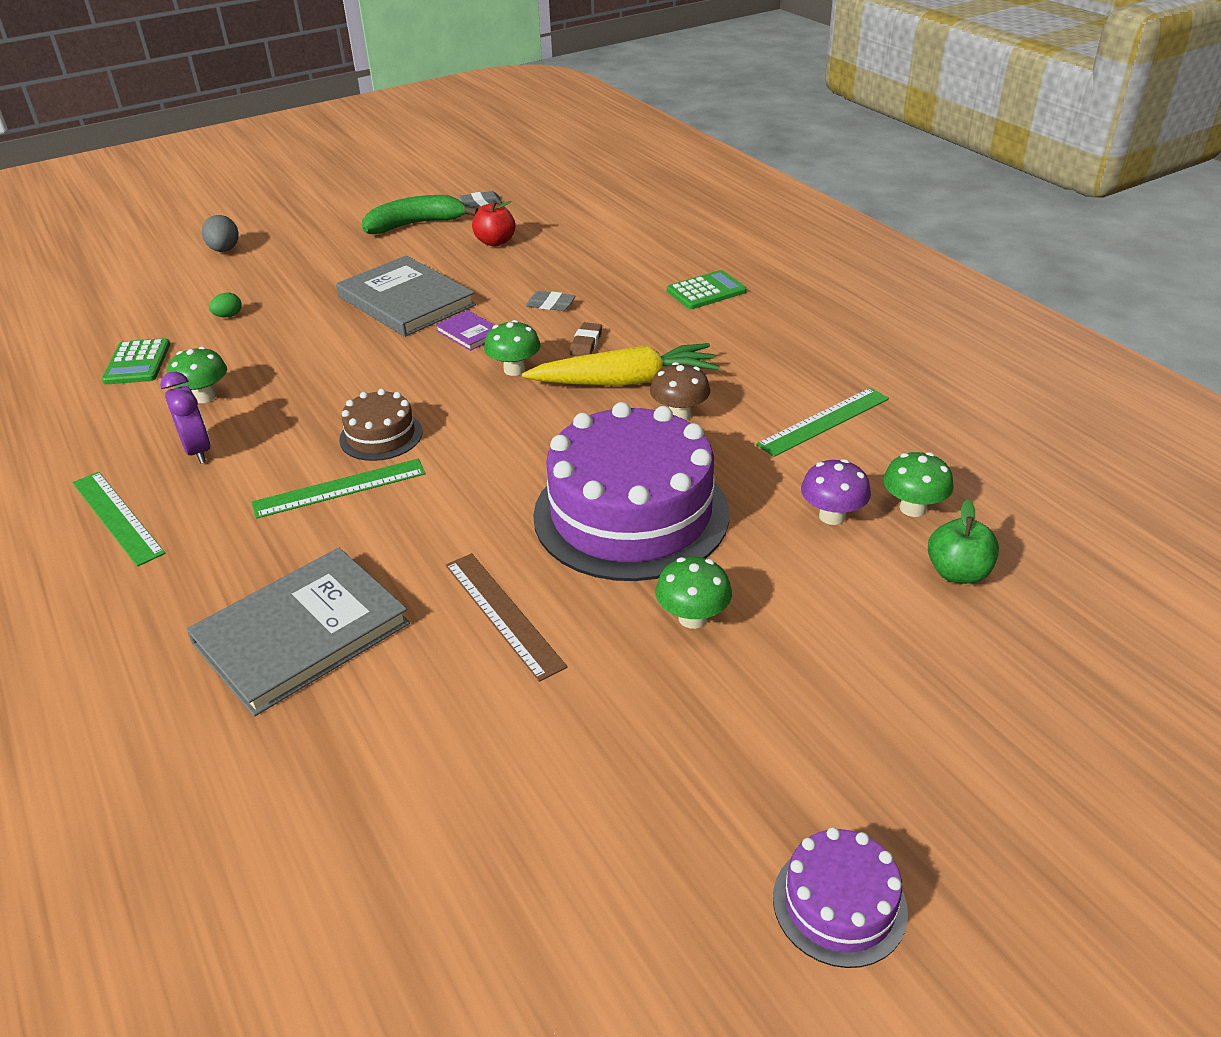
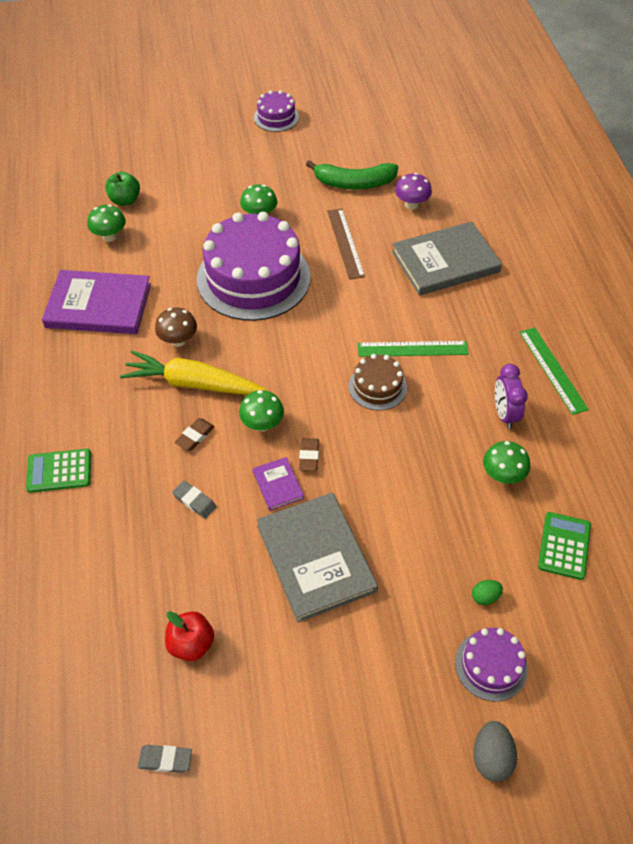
camera: 160 degrees left, 15 degrees up
(223, 285) = (491, 665): none -> purple cake
(416, 224) = (260, 729): green banana -> green banana (354, 183)
(445, 359) = (309, 456): none -> brown eraser
(824, 421) = (98, 305): green ruler -> purple book
(832, 516) = (153, 244): purple mushroom -> purple mushroom (411, 204)

